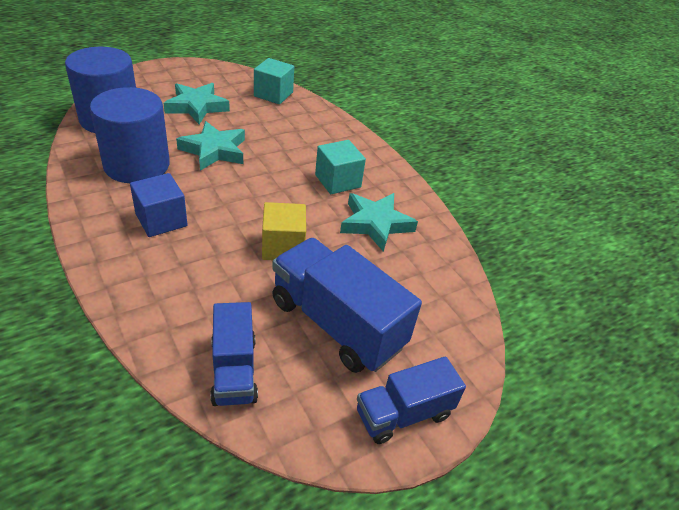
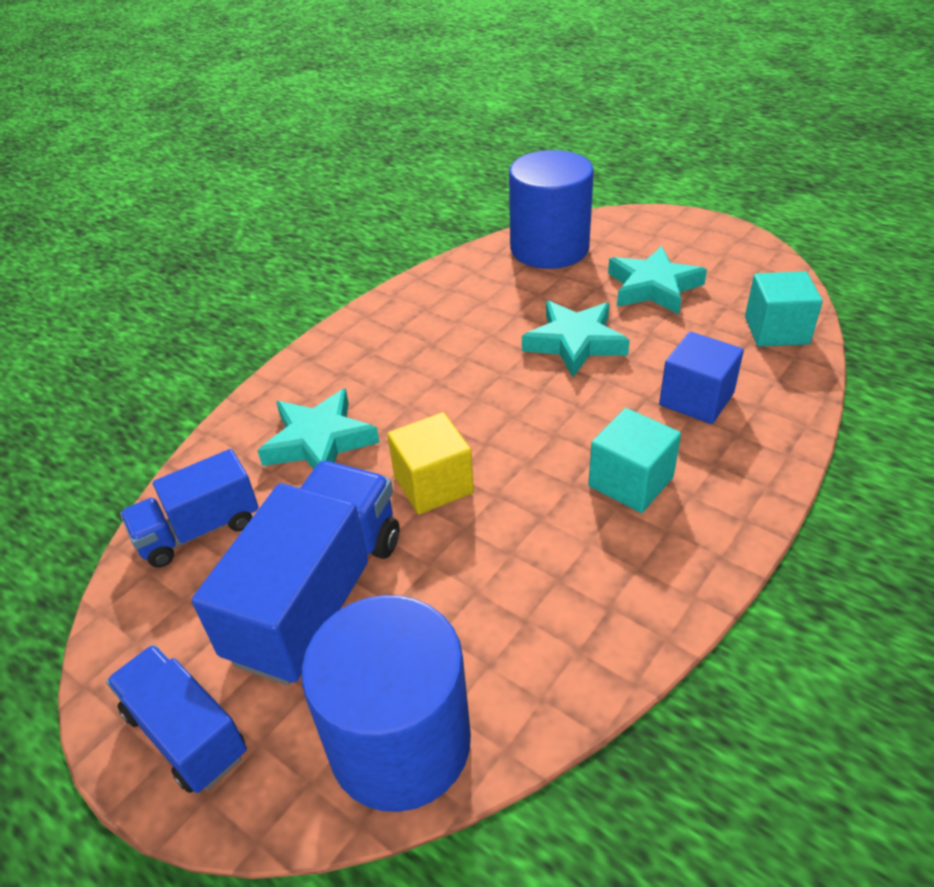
camera: 75 degrees right, 0 degrees up
(137, 165) = (485, 305): blue cylinder -> blue cylinder (400, 742)
(161, 220) = (404, 367): blue cube -> blue cube (696, 399)
(375, 224) = (564, 564): turquoise star -> turquoise star (319, 441)

